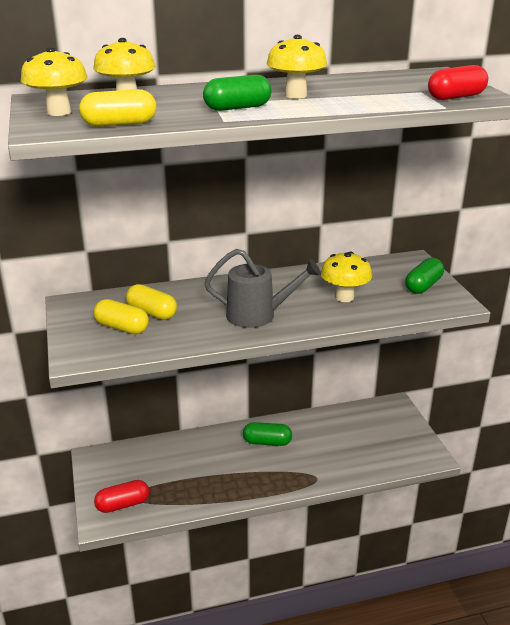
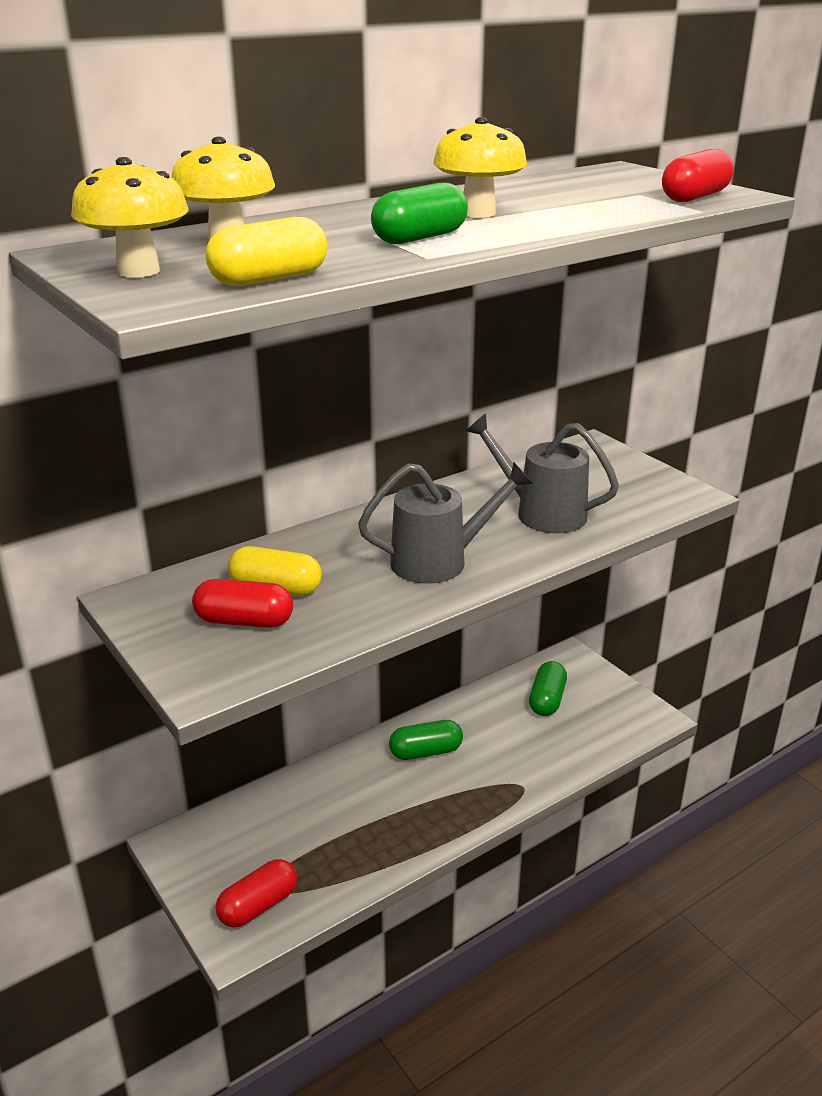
camera: 20 degrees left, 0 degrees up
(122, 327) = (244, 621): yellow capsule -> red capsule
(344, 297) = (540, 513): yellow mushroom -> grey watering can
(423, 286) = (631, 478): green capsule -> green capsule (547, 700)

